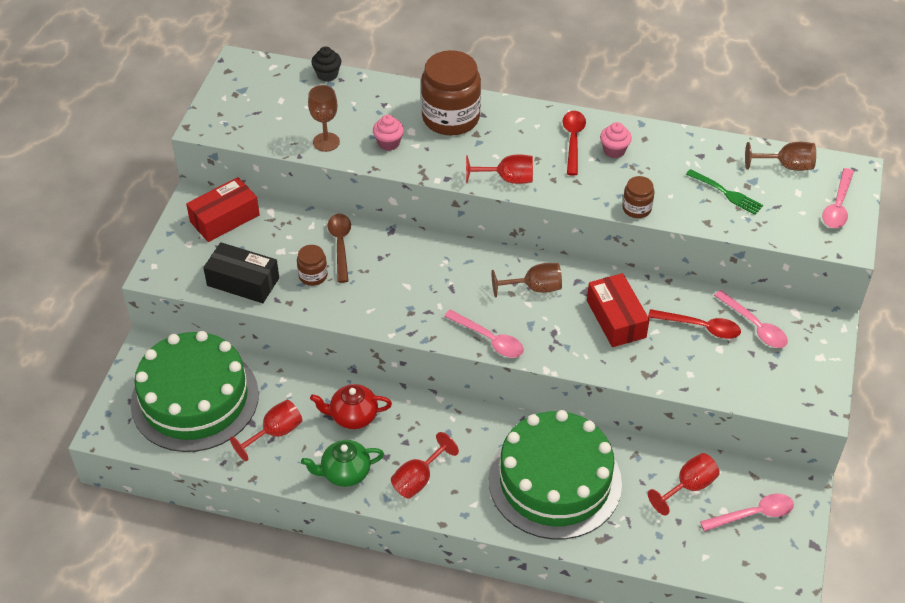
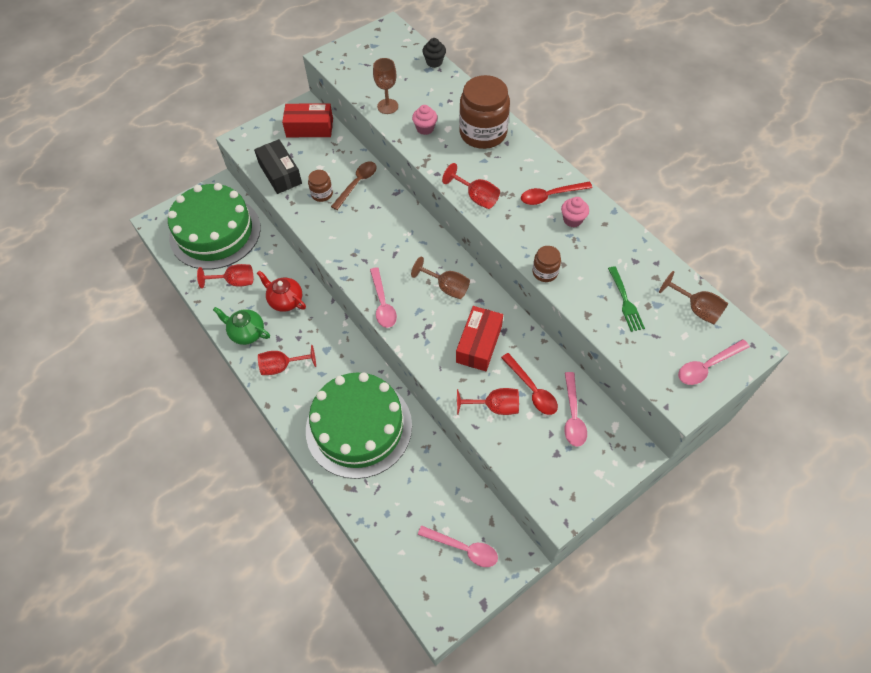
camera: 40 degrees right, 10 degrees up
(573, 141) = (550, 196): red spoon -> red spoon turned 150 degrees counterclockwise
(688, 487) = (439, 495): red goblet -> red goblet (494, 407)

